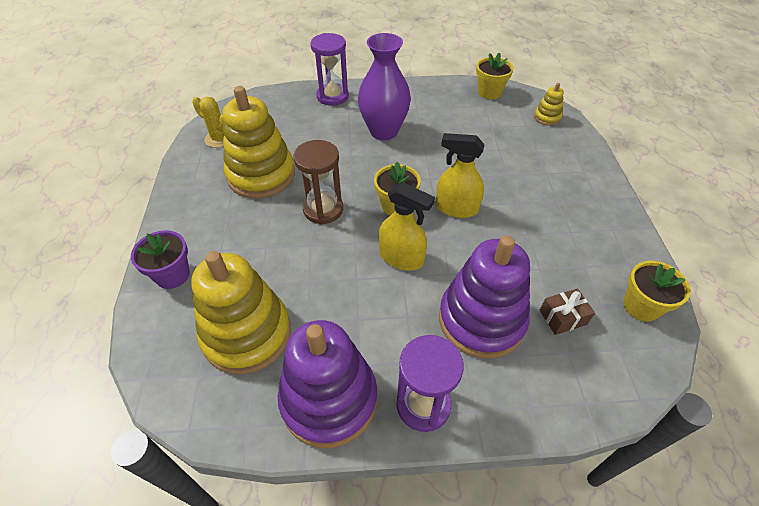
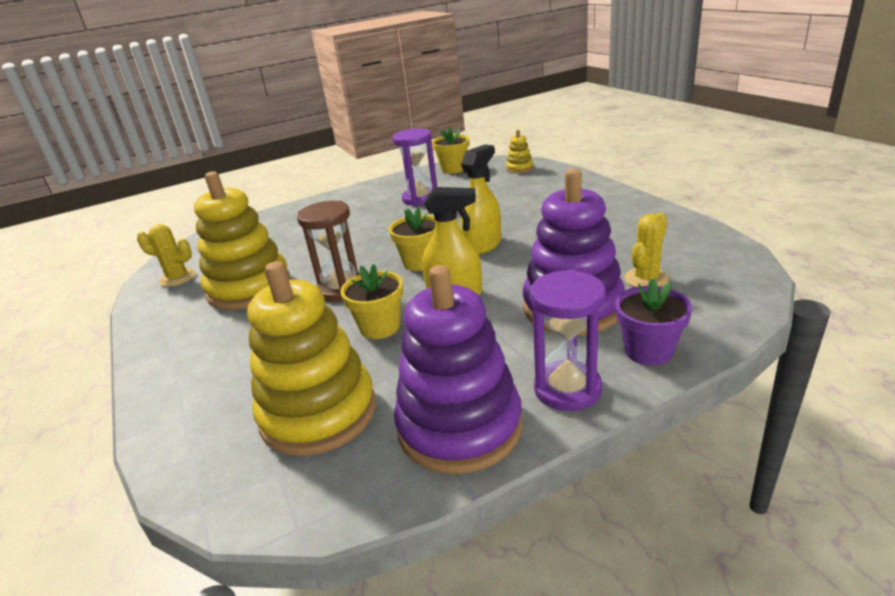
camera: 20 degrees left, 20 degrees down
(172, 275) = (184, 400): purple flower pot -> purple flower pot (648, 351)
(332, 96) = (293, 213): purple hourglass -> purple hourglass (420, 198)
(384, 131) = (367, 219): purple vase -> none
(456, 208) = (483, 245): yellow spray bottle -> yellow spray bottle turned 135 degrees clockwise
(563, 317) = (646, 279): brown gift -> yellow cactus
(641, 306) = (706, 249): yellow flower pot -> yellow flower pot (380, 327)

